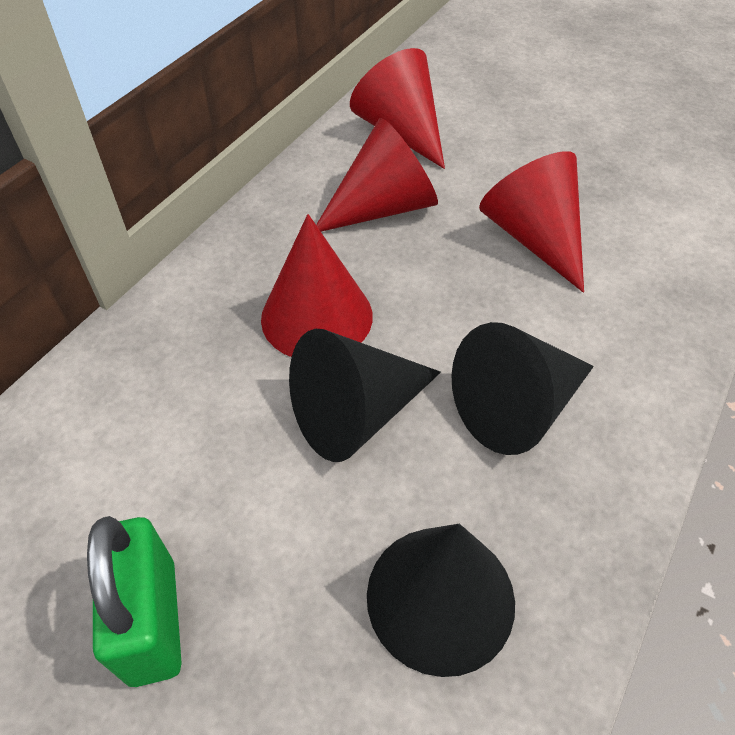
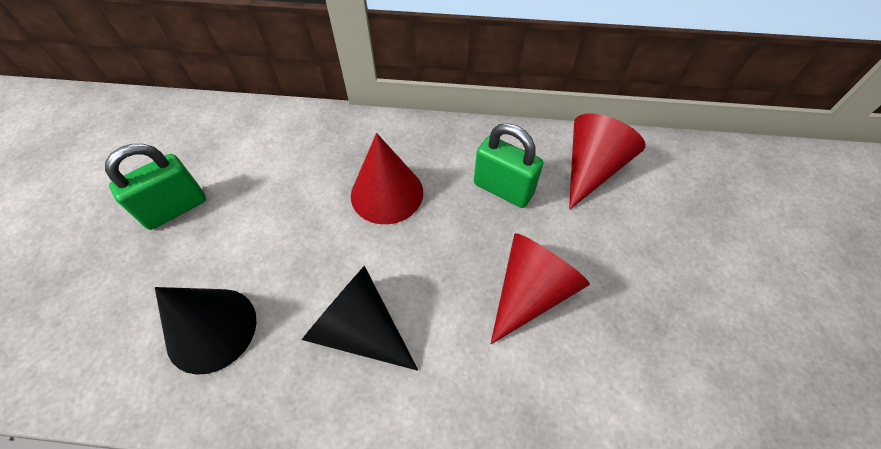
camera: 65 degrees right, 5 degrees up
(356, 414) = (321, 242): black cone -> none
(383, 207) = (503, 189): red cone -> green padlock

